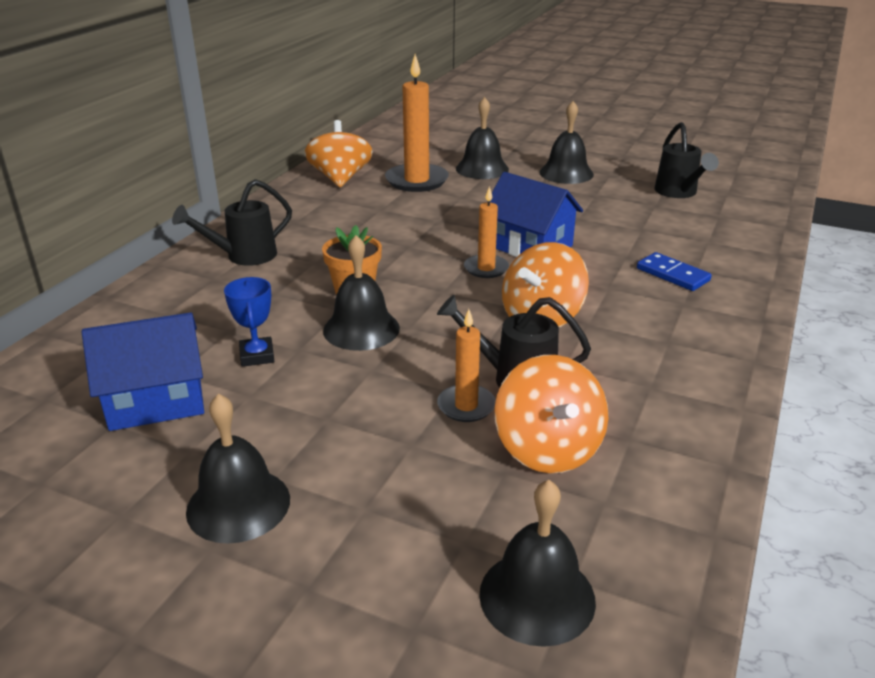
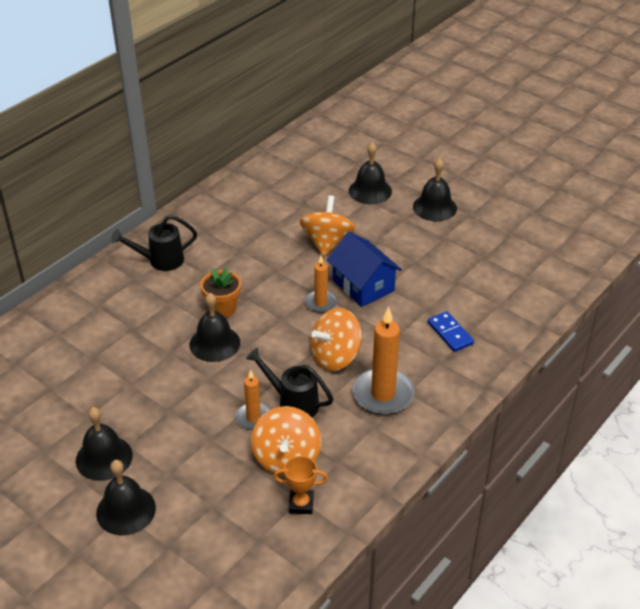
camera: 15 degrees right, 10 degrees up
(156, 400) = (77, 377): blue house -> none
(257, 356) = (143, 353): blue trophy -> none
(340, 178) = (255, 185): orange spinning top -> orange spinning top (327, 242)
(416, 181) = (312, 197): orange candle -> orange candle (383, 394)
(537, 596) = (235, 544): black bell -> black bell (126, 510)
(611, 509) = (301, 504): none -> orange trophy
(678, 193) = (511, 246): black watering can -> none

